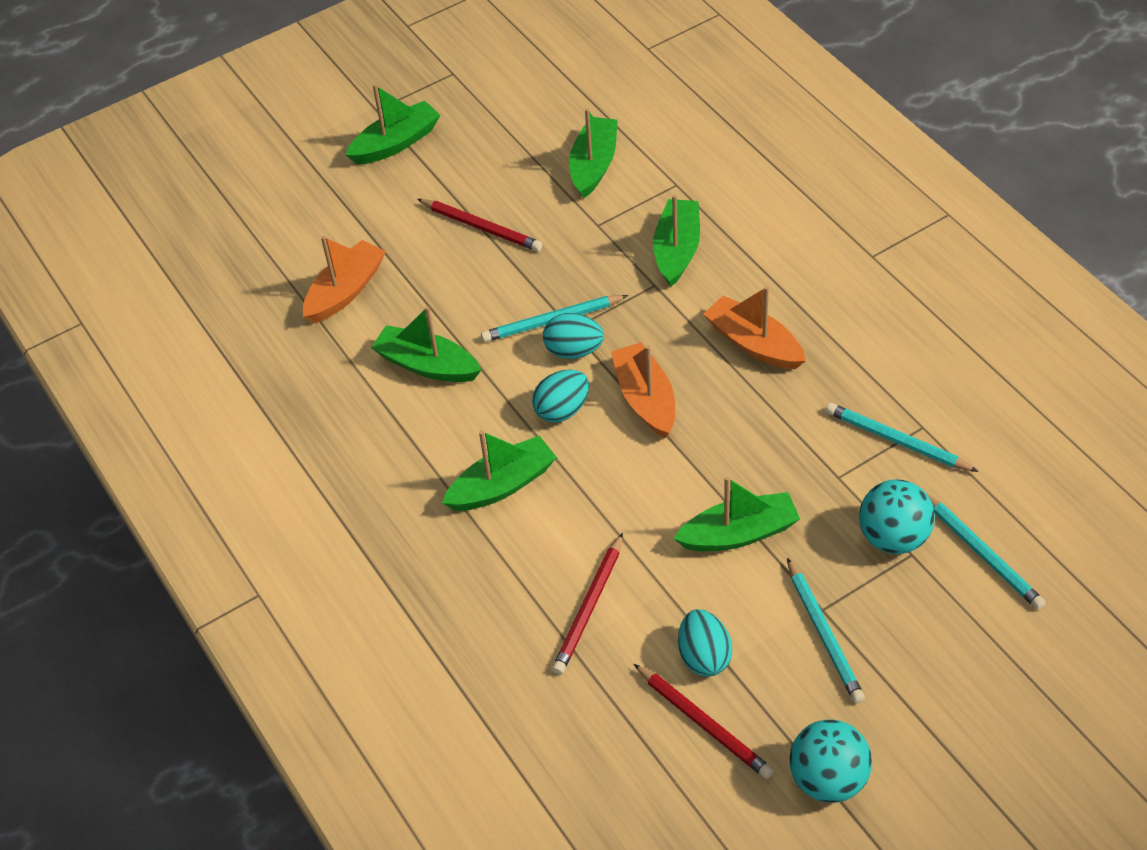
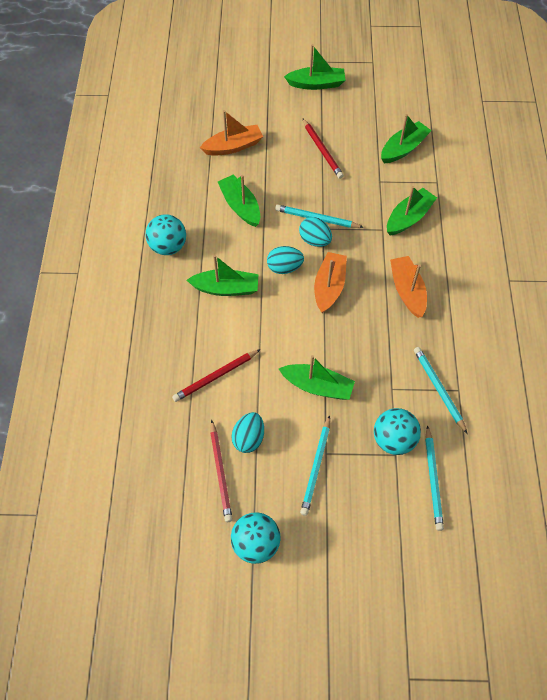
camera: 30 degrees right, 10 degrees up
(367, 479) = (168, 246): none -> turquoise ball

